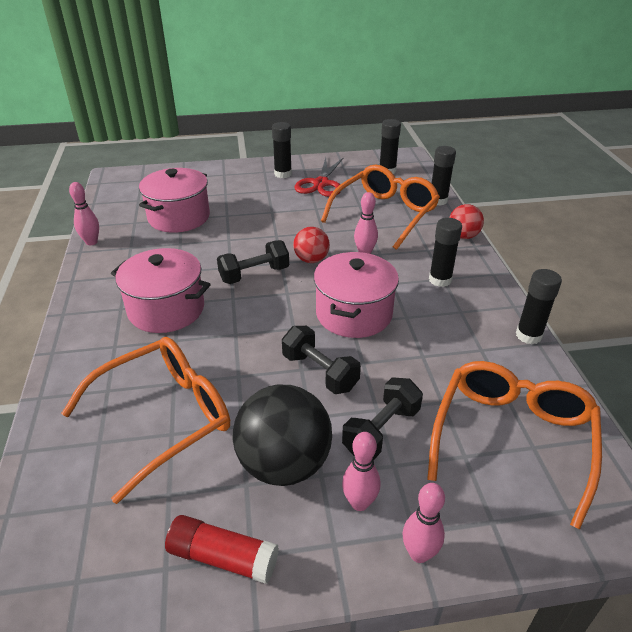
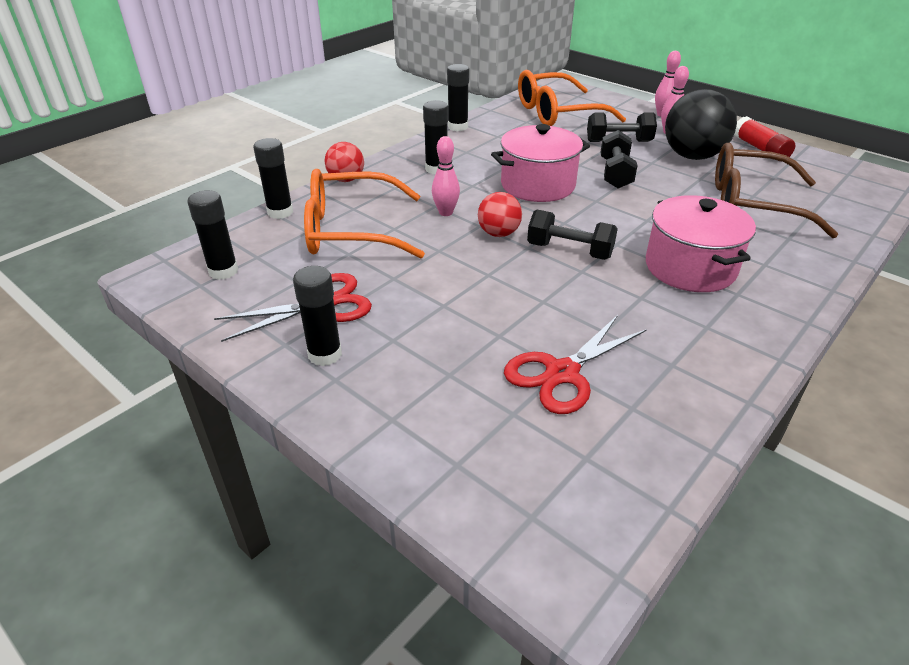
camera: 130 degrees left, 0 degrees up
(91, 242) = (723, 409): pink bowling pin -> none
(164, 418) = (753, 204): orange glasses -> brown glasses
(179, 217) = (562, 373): pink pot -> red scissors

